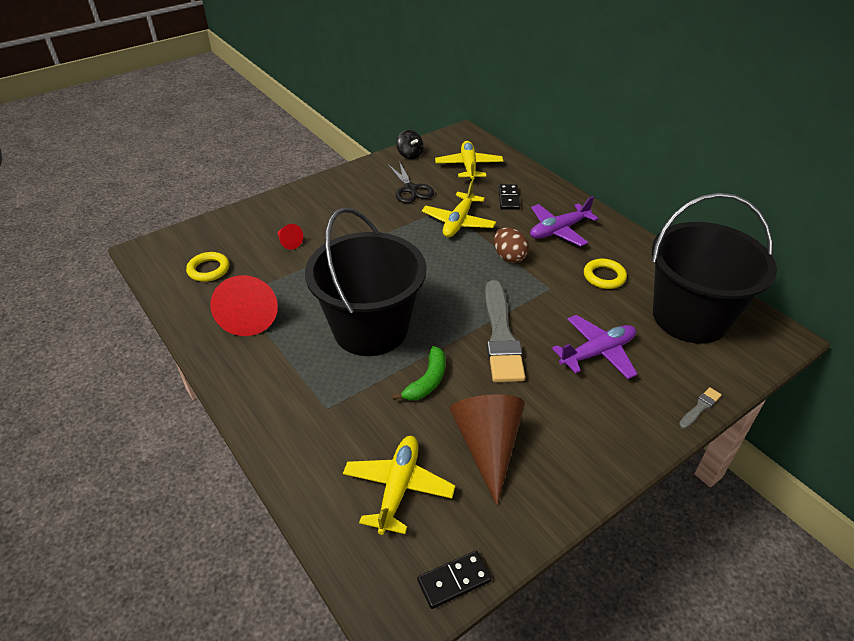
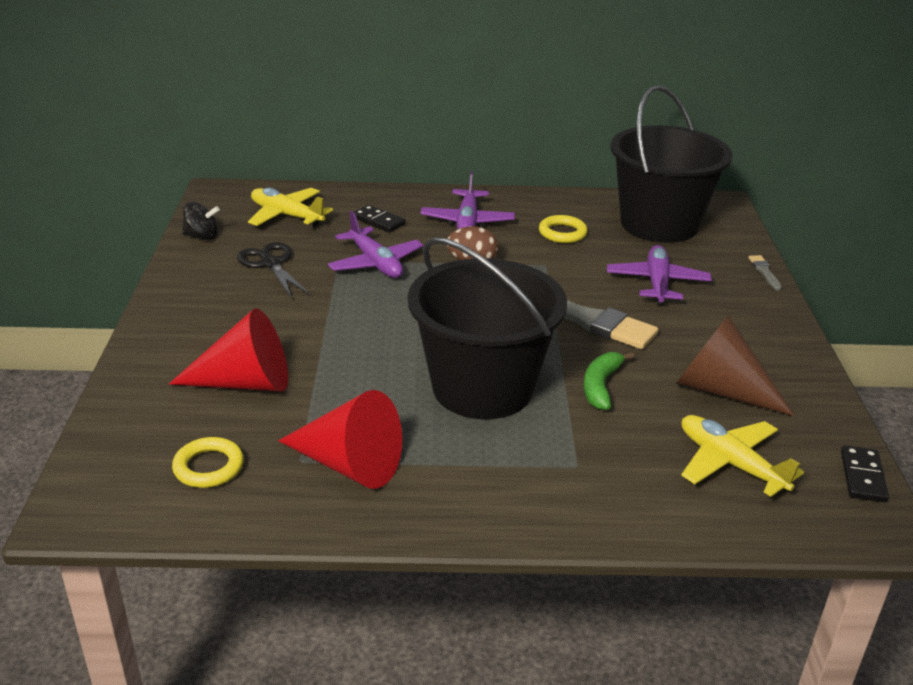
camera: 55 degrees left, 10 degrees down
(288, 242) = (245, 383): red cone -> red cone, size x2.15
(410, 189) = (271, 264): black scissors -> black scissors turned 135 degrees counterclockwise
(427, 381) = (601, 386): green banana -> green banana turned 135 degrees counterclockwise
(458, 222) = (375, 263): yellow plane -> purple plane

